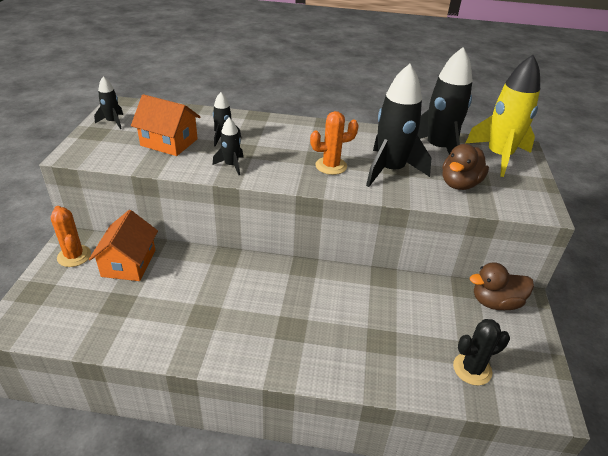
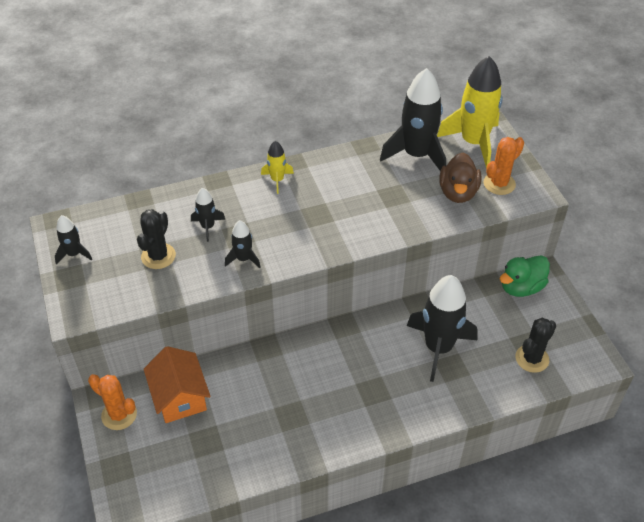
camera: 25 degrees left, 10 degrees up
(169, 142) = (158, 256): orange house -> black cactus
(304, 128) = (277, 180): none -> yellow rocket
(331, 166) = (335, 219): orange cactus -> orange cactus (499, 184)
(390, 170) = (390, 201): black rocket -> black rocket (438, 348)
(495, 302) = (521, 287): brown duck -> green duck

